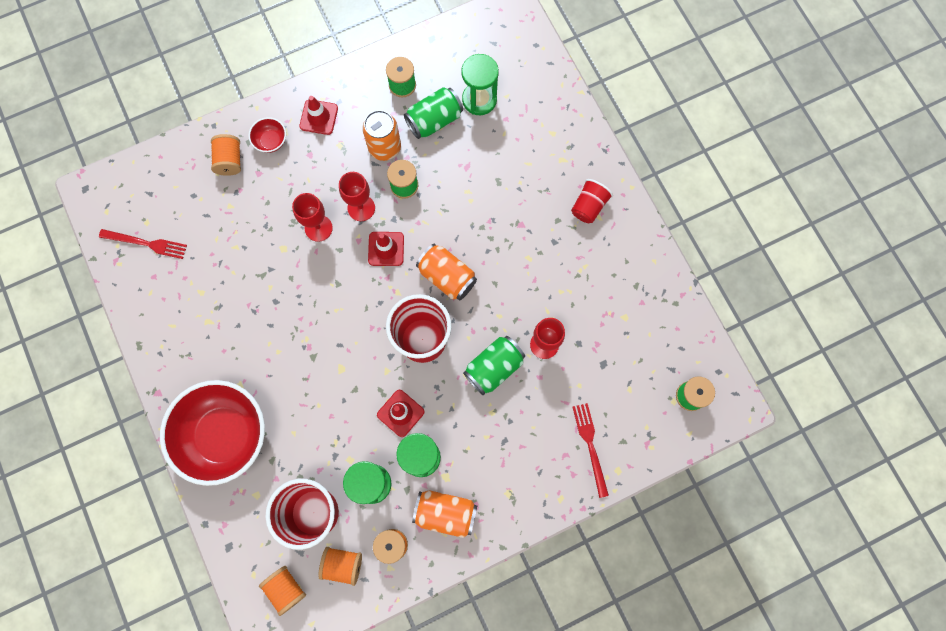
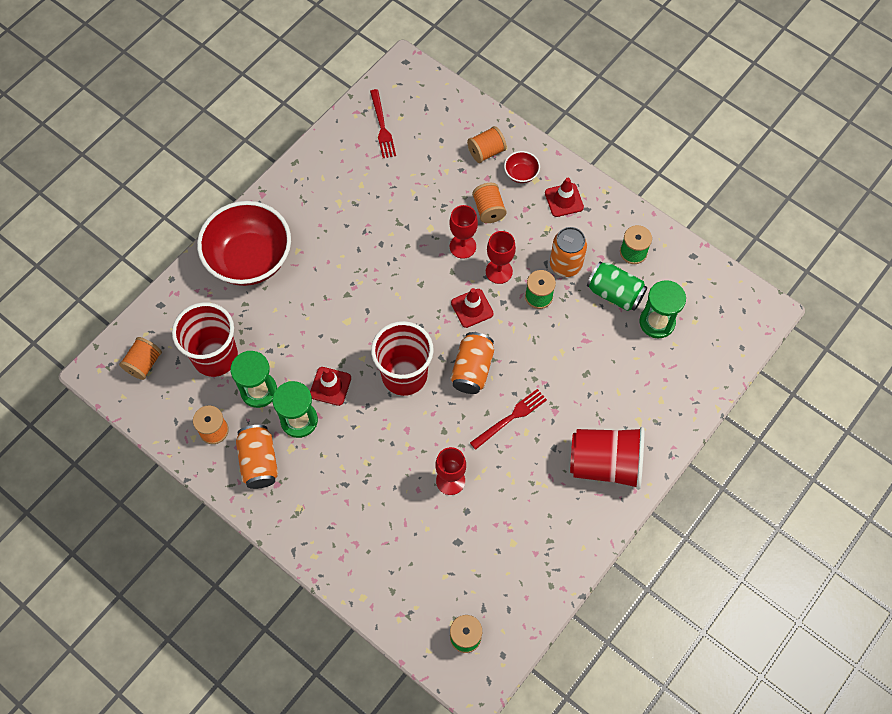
camera: 65 degrees right, 10 degrees down
(343, 564) = (181, 398): orange spool -> orange spool (488, 209)
(494, 368) = (408, 446): green can -> none
(588, 206) = (605, 464): red cup -> red cup, size x1.85
(590, 446) = (374, 562): red fork -> red fork (510, 418)

